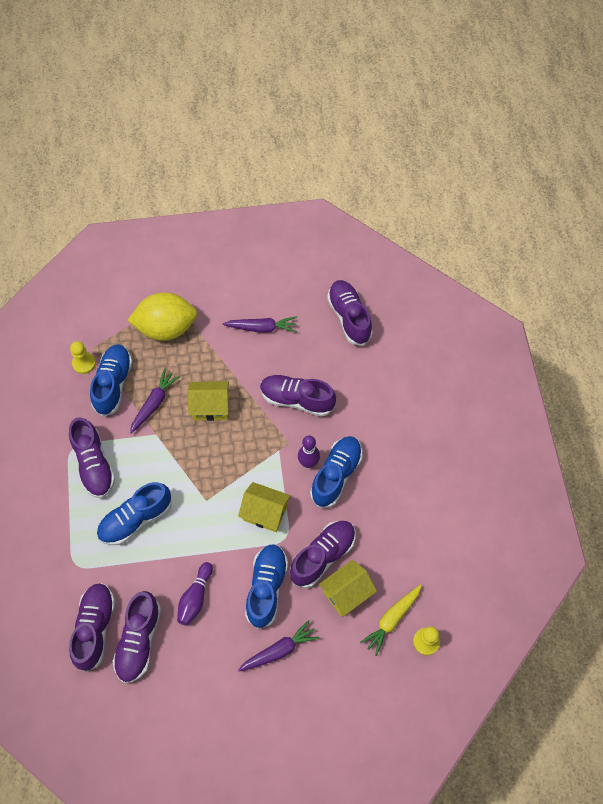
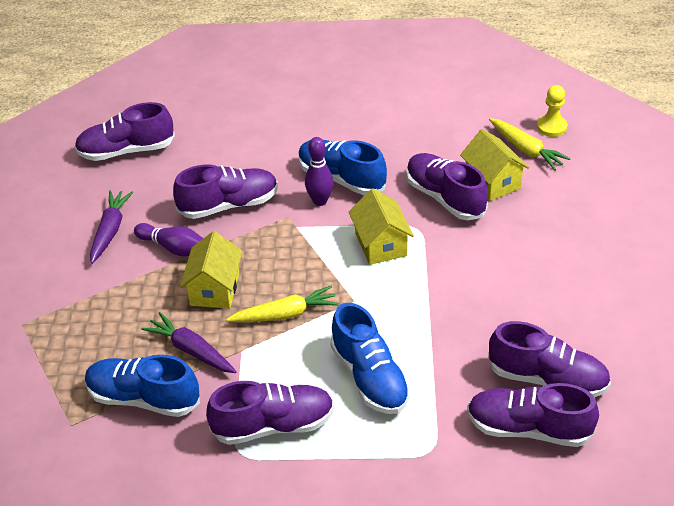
camera: 80 degrees left, 20 degrees down
(84, 363) = (94, 435): yellow pawn -> none
(166, 328) = (70, 332): yellow lemon -> none
(190, 456) = (285, 314): none -> yellow carrot
(195, 598) = (490, 317): purple bowling pin -> purple bowling pin (174, 248)
(265, 512) = (380, 244): yellow house -> yellow house turned 45 degrees counterclockwise
(266, 588) = (481, 249): blue shoe -> none
(279, 650) = (561, 243): purple carrot -> none
(297, 399) = (229, 205): purple shoe -> purple shoe turned 135 degrees counterclockwise

